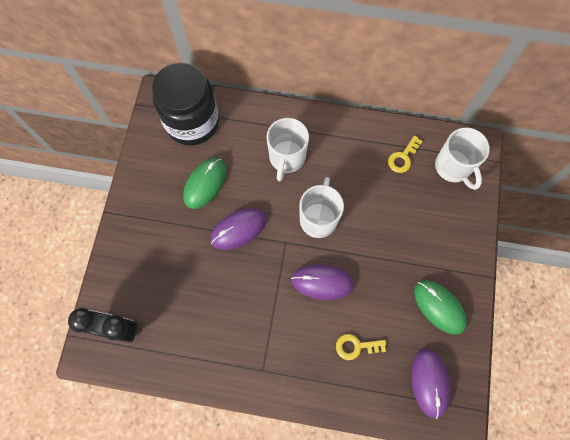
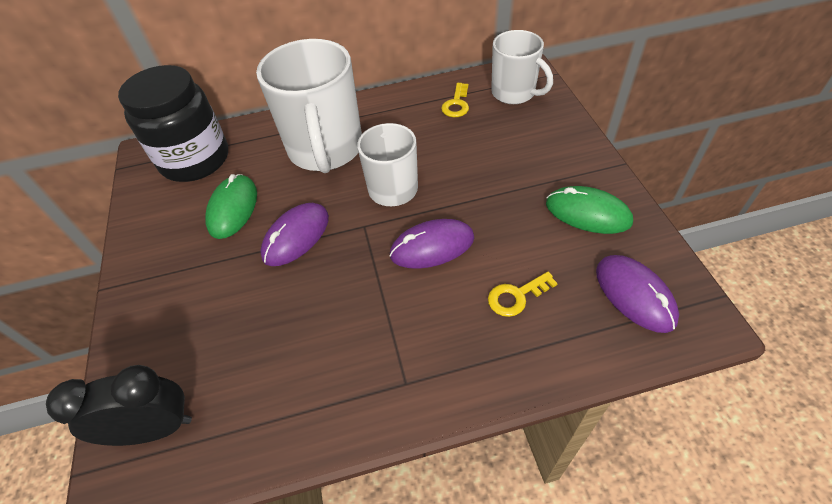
camera: 20 degrees left, 20 degrees down
(287, 158) = (326, 150): white mug -> white mug, size x1.64

